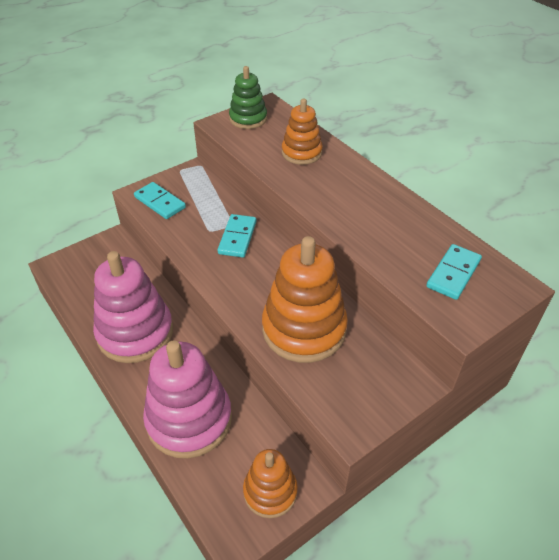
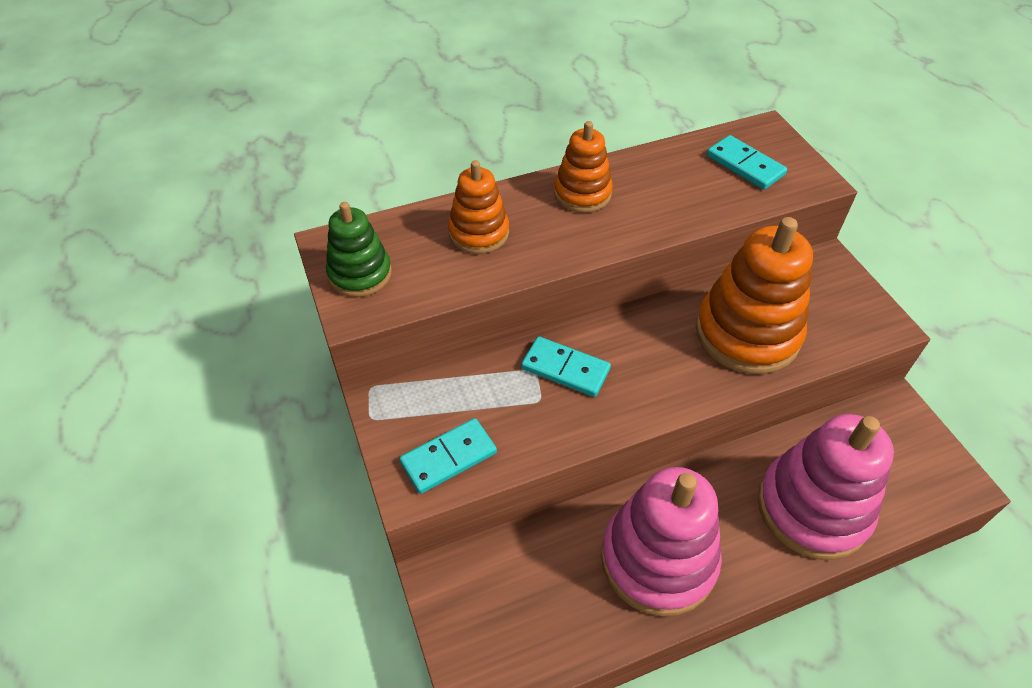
camera: 75 degrees left, 5 degrees up
(270, 491) = (908, 441): orange stacking toy -> orange stacking toy (582, 193)

